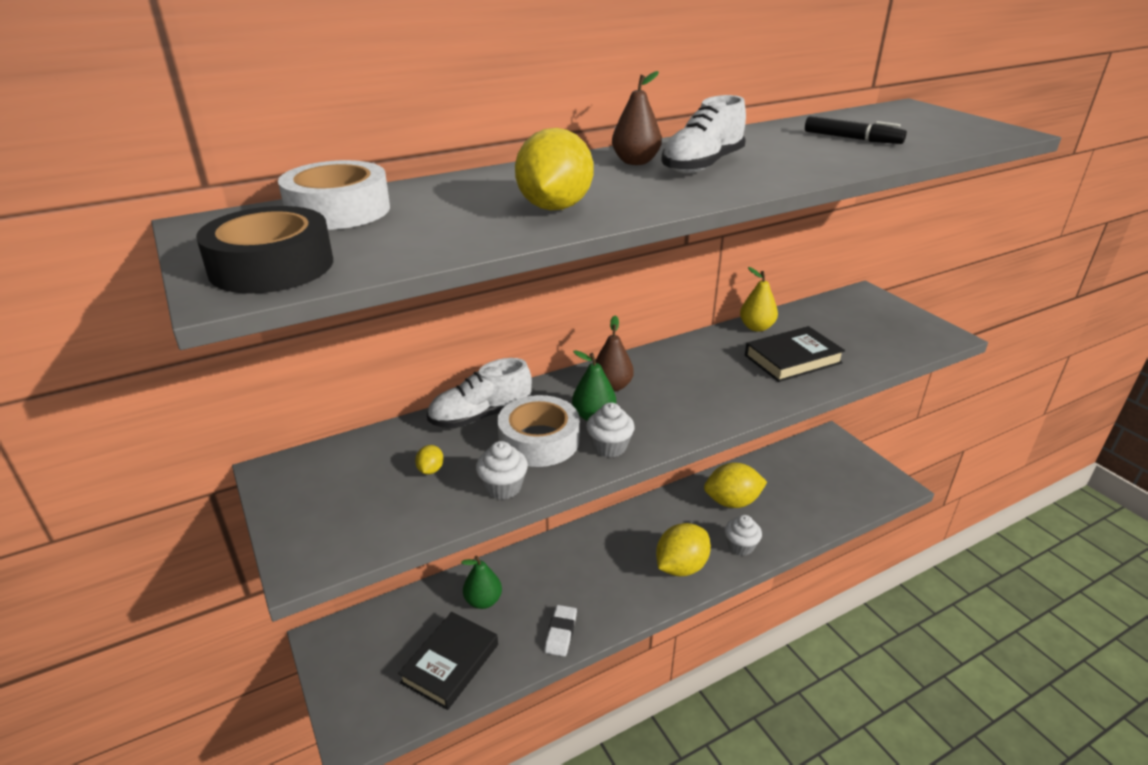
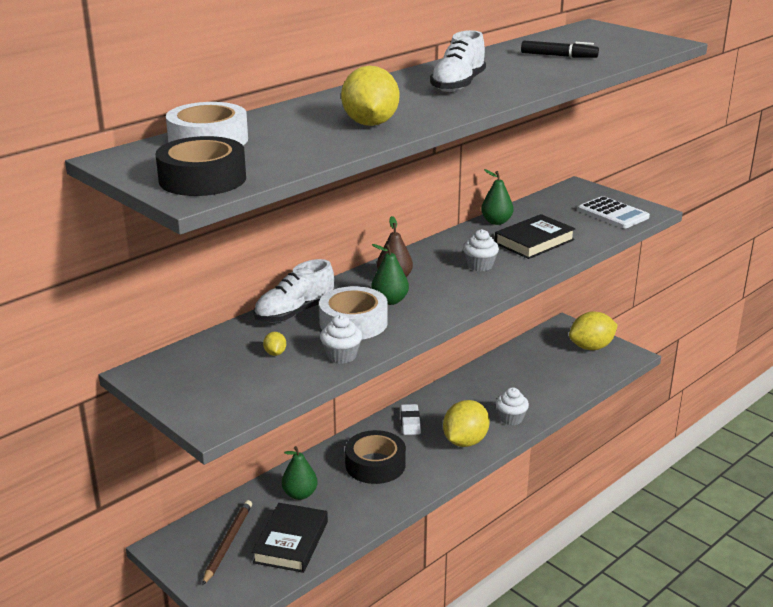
camera: 15 degrees left, 5 degrees down
(386, 649) = (228, 543): none -> brown pencil
(561, 633) = (379, 504): white eraser -> white eraser (410, 422)
(575, 578) = (375, 464): none -> black tape
(609, 447) = (413, 319): white cupcake -> white cupcake (480, 265)
(635, 162) = (406, 87): brown pear -> none
(732, 502) = (493, 387): yellow lemon -> yellow lemon (591, 347)
(756, 327) = (496, 222): yellow pear -> green pear
(899, 334) = (613, 213): none -> white calculator

